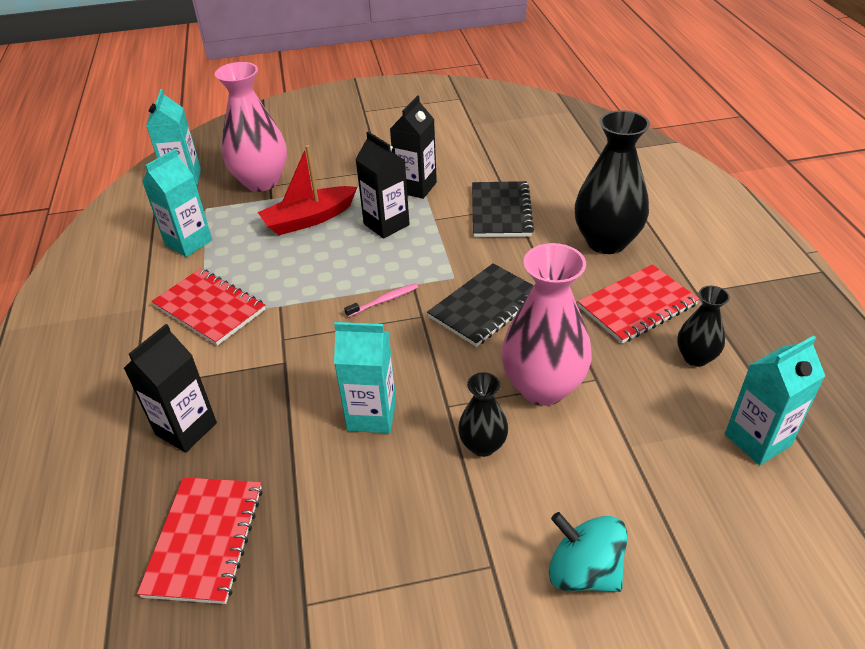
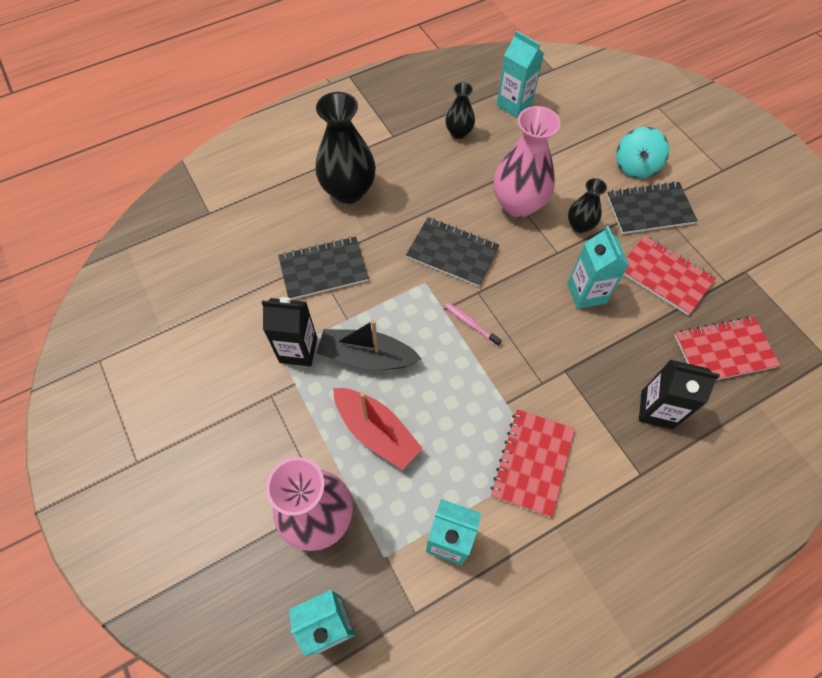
camera: 110 degrees left, 20 degrees up
(386, 224) = (366, 356): black carton -> black boat
(483, 552) = (649, 209): none -> black notebook
(637, 306) = (419, 165): red notebook -> red notebook (664, 276)

